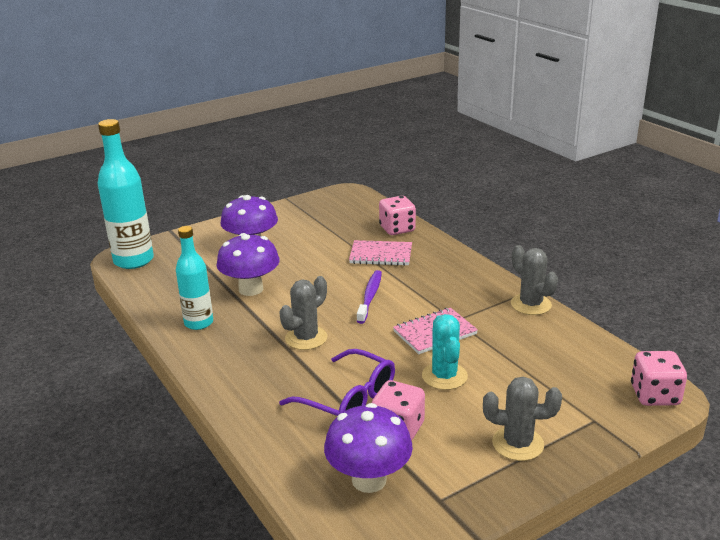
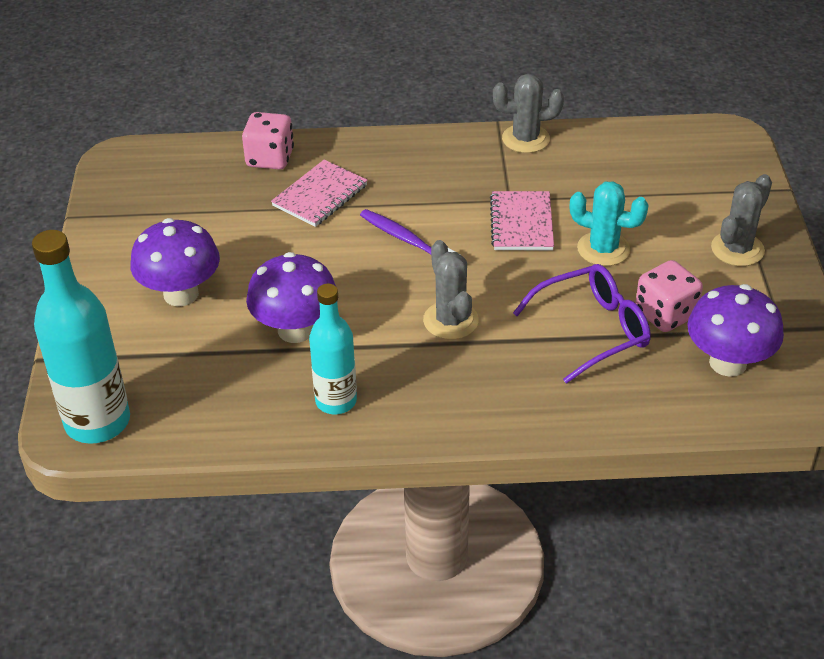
camera: 60 degrees left, 15 degrees up
(655, 395) = (726, 141): pink dice -> none

